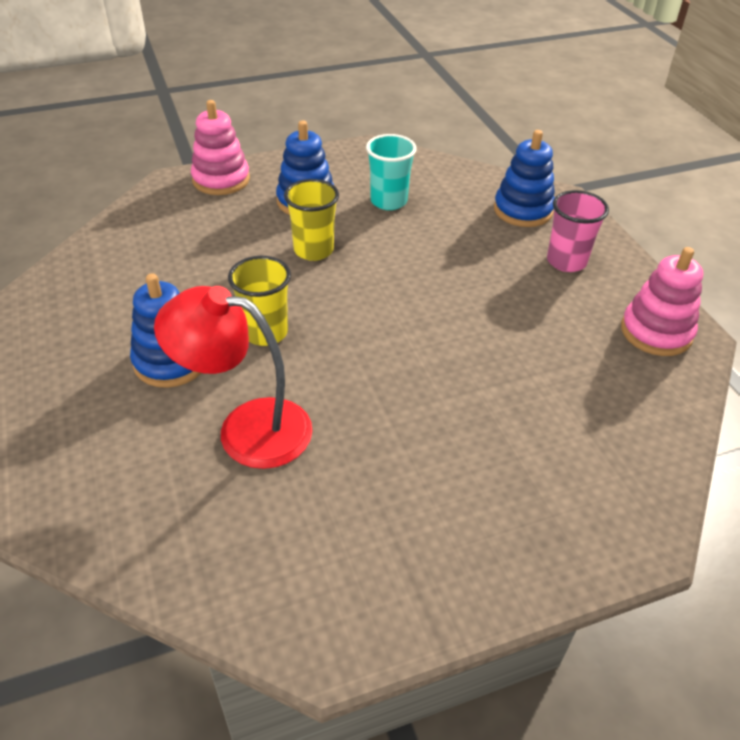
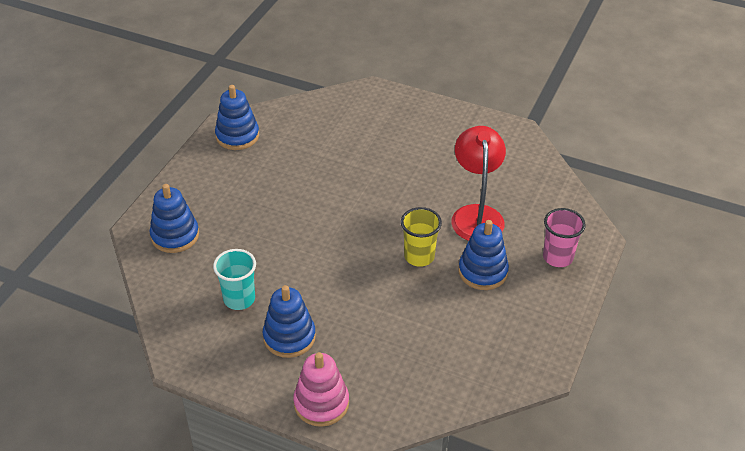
camera: 135 degrees left, 0 degrees up
(246, 428) = (476, 215): red lamp -> red lamp turned 150 degrees counterclockwise
(313, 250) = (333, 292): yellow cup -> none
(566, 261) = (211, 191): pink cup -> pink cup (558, 257)
(656, 332) = (237, 136): pink stacking toy -> blue stacking toy

